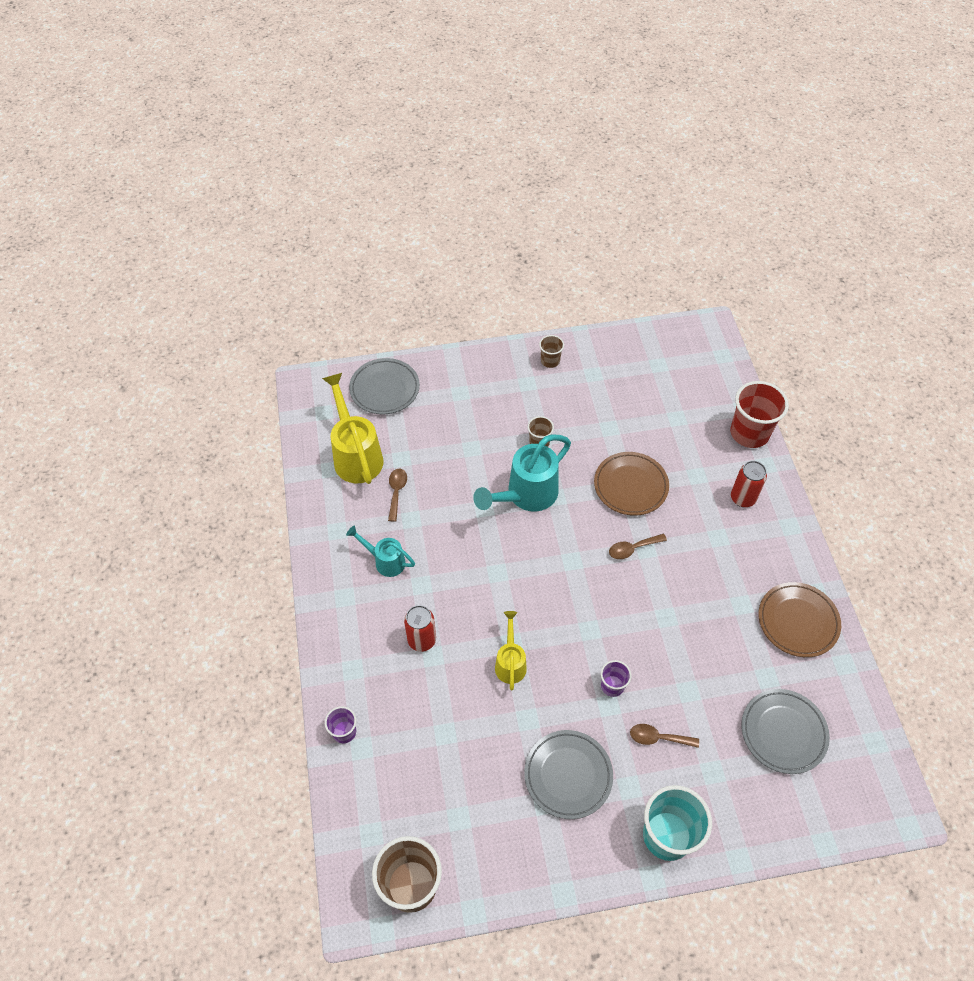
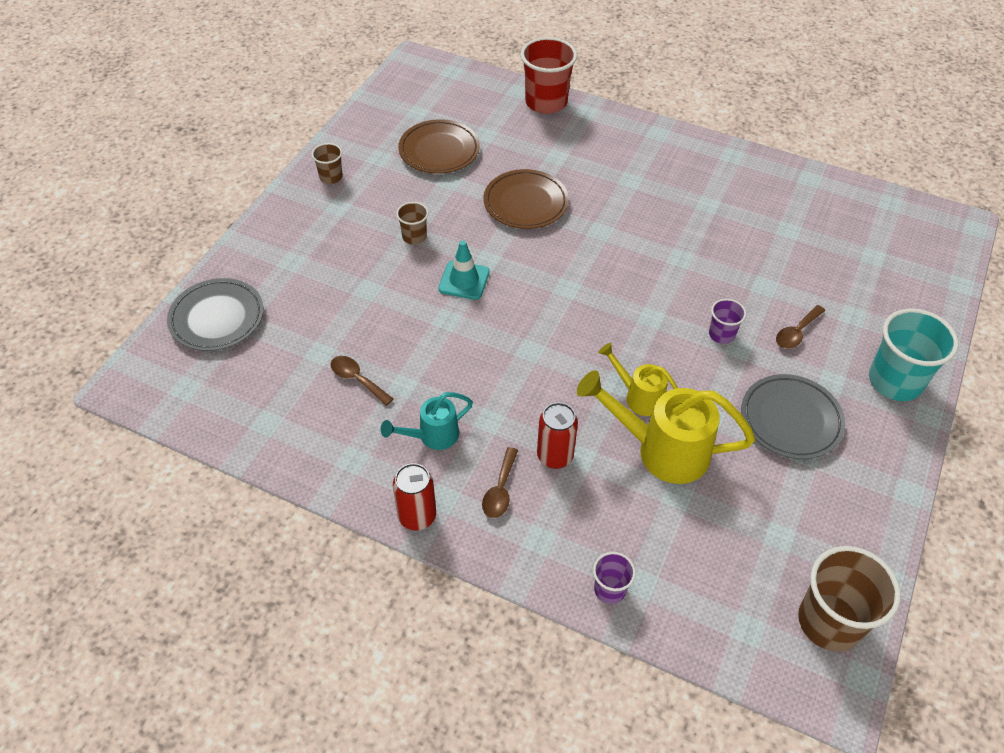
camera: 55 degrees left, 5 degrees down
(356, 454) = (272, 389): yellow watering can -> yellow watering can (660, 450)
(525, 495) = (464, 280): turquoise watering can -> turquoise traffic cone
(632, 549) = (592, 240): brown spoon -> brown spoon (500, 490)
(742, 498) = (606, 143): red can -> red can (417, 516)
(783, 732) = (846, 250): grey plate -> none
(797, 621) = (751, 181): brown plate -> brown plate (439, 151)

